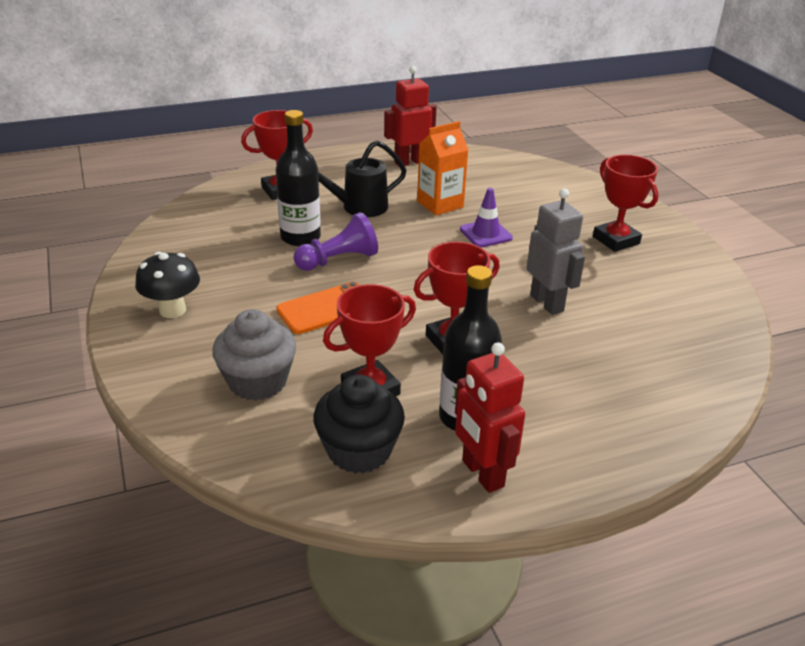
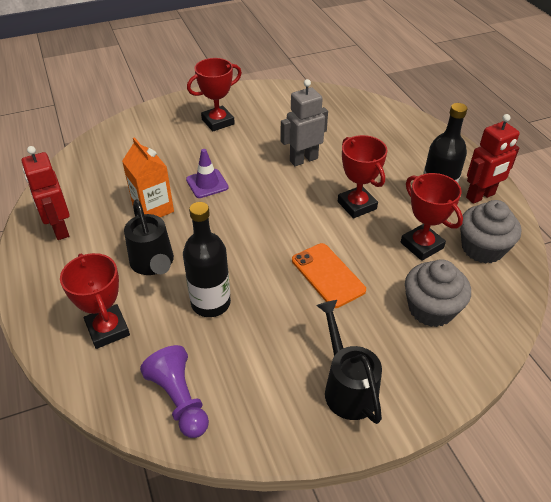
camera: 90 degrees left, 10 degrees up
(172, 310) = (347, 387): black mushroom -> black watering can
(338, 260) = (252, 272): purple pawn -> purple pawn (179, 399)
(359, 450) = (482, 248): black cupcake -> grey cupcake

